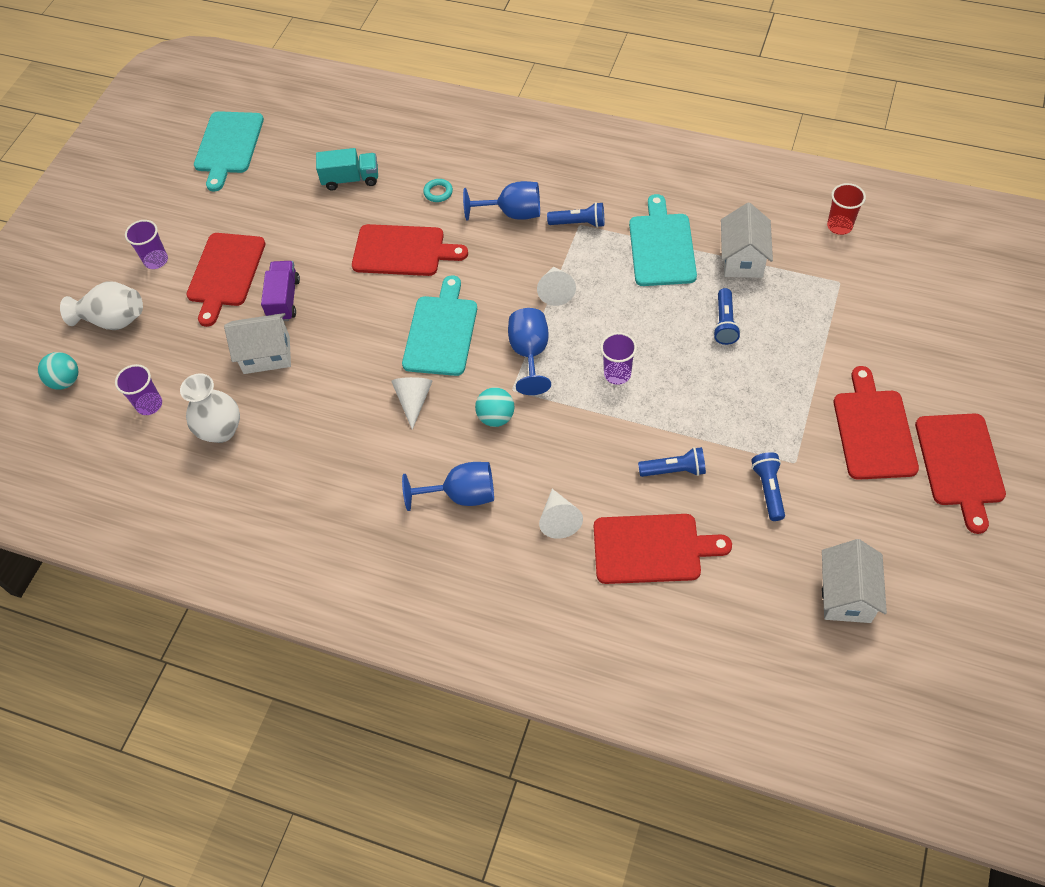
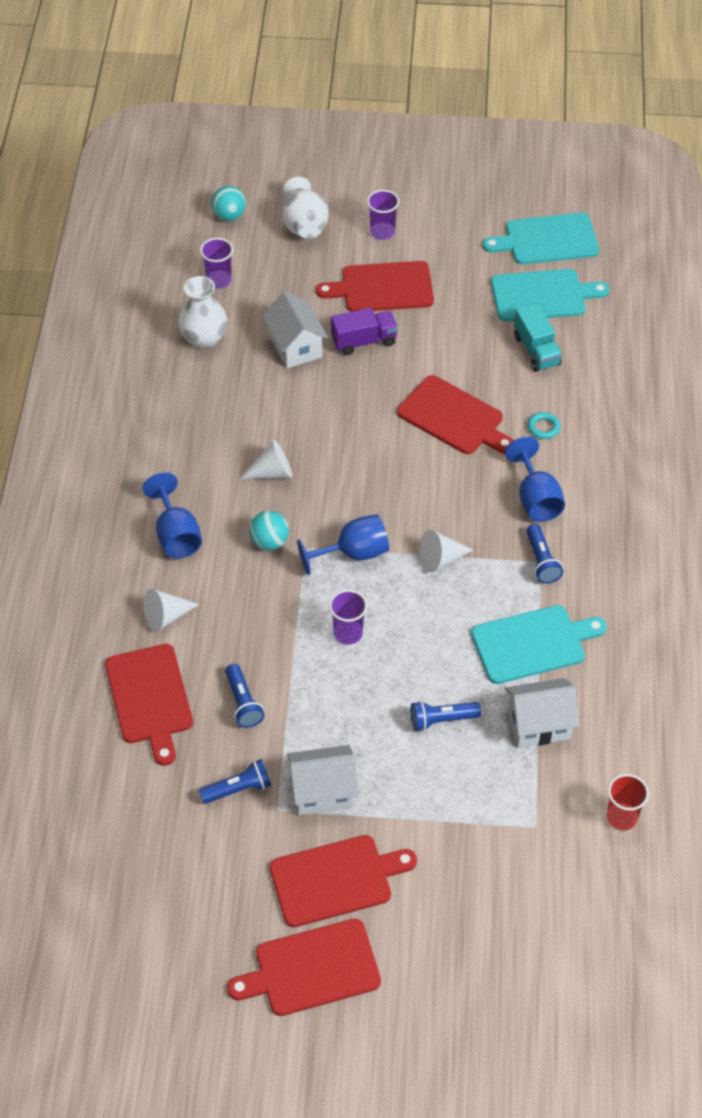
camera: 70 degrees right, 5 degrees down
(403, 251) = (454, 418): red cutting board -> red cutting board turned 45 degrees counterclockwise
(441, 332) = (360, 474): turquoise cutting board -> turquoise cutting board (543, 296)
(846, 595) = (131, 872): white house -> white house (323, 791)

